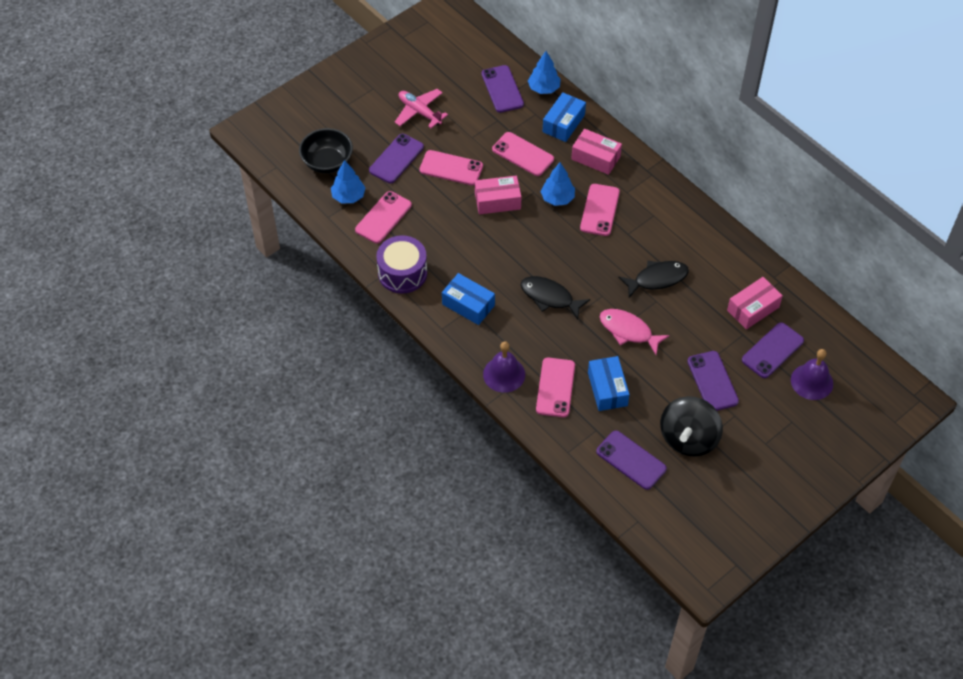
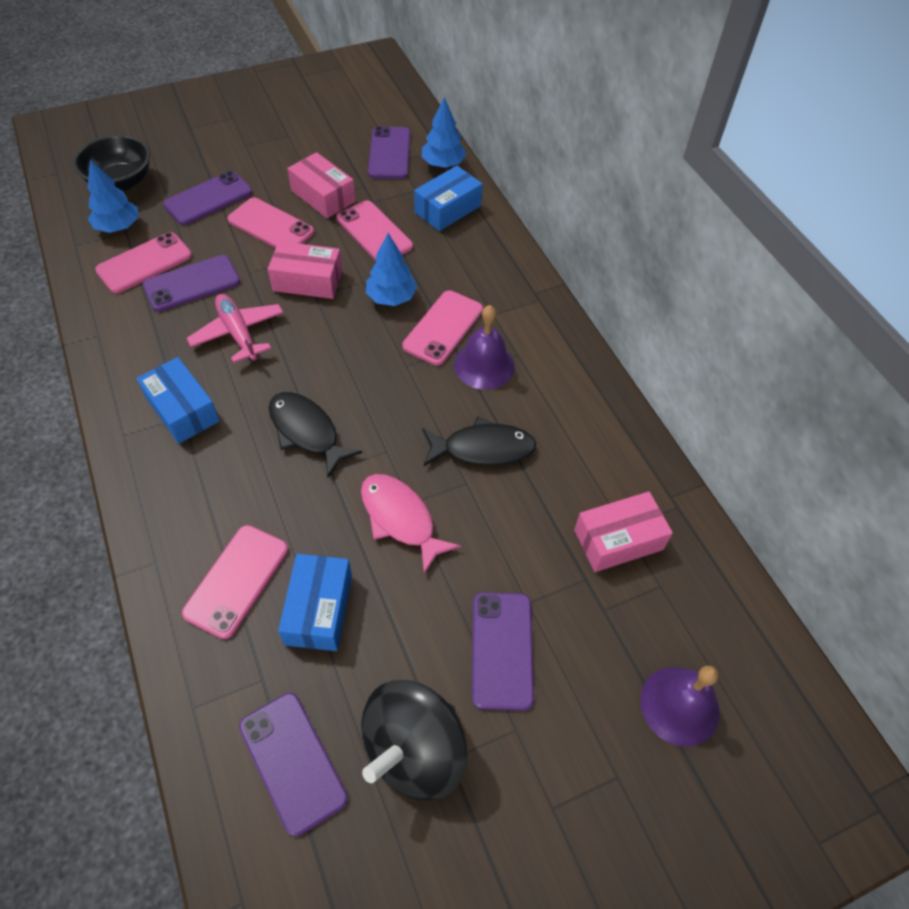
camera: 15 degrees right, 0 degrees up
(402, 273) = (121, 340): purple drum -> none
(419, 112) = (271, 154): pink plane -> pink plane (238, 333)
(504, 374) = (170, 533): purple bell -> purple bell (484, 365)
(595, 158) = (470, 260): pink box -> pink box (323, 196)
(772, 350) = (627, 623): purple phone -> purple phone (192, 283)

